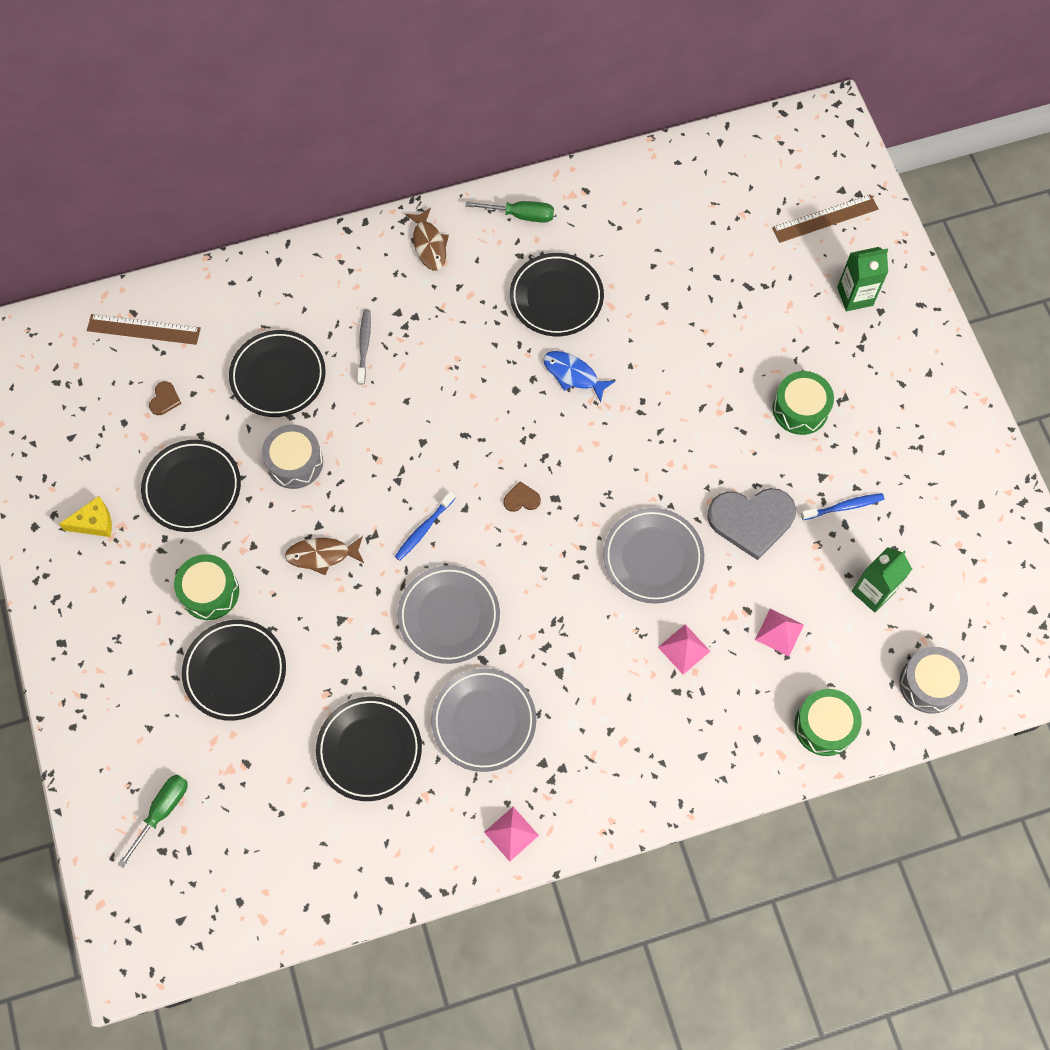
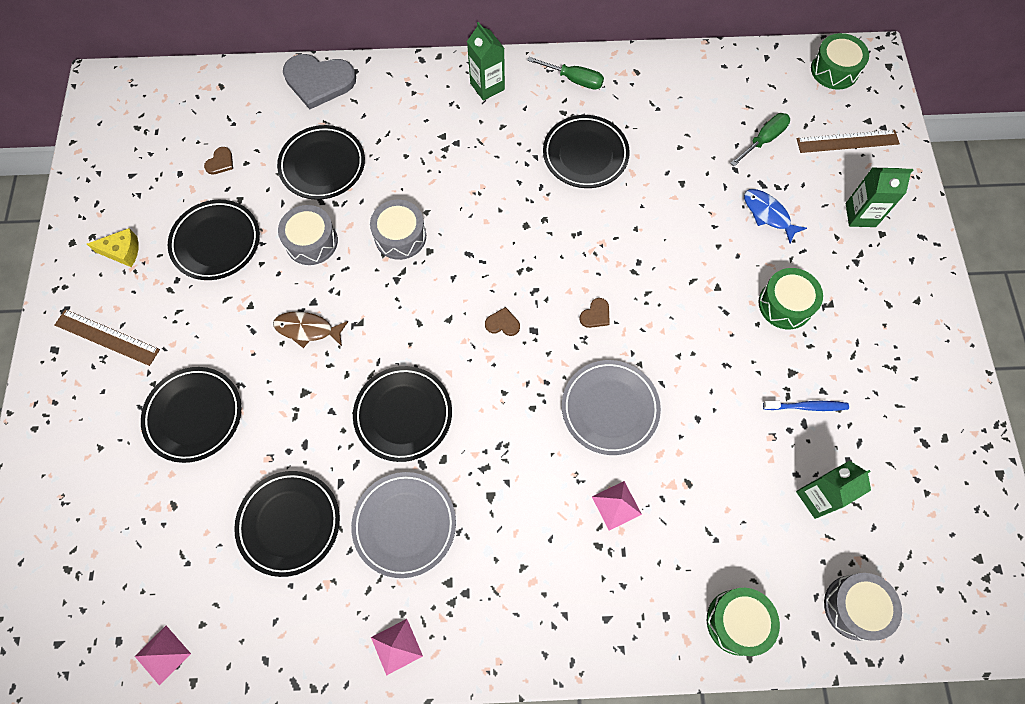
camera: 15 degrees right, 0 degrees up
(143, 329) = (224, 101): brown ruler -> brown ruler (107, 337)
(162, 812) = (81, 531): green screwdriver -> green screwdriver (763, 140)
(210, 592) = (198, 337): green drum -> green drum (834, 70)
(364, 346) = (404, 157): grey toothbrush -> none
(387, 434) = (400, 236): none -> grey drum
(424, 529) = (406, 329): blue toothbrush -> none
(429, 245) = (487, 86): brown fish -> green carton
(449, 616) = (403, 415): grey plate -> black plate
(573, 375) = (581, 224): blue fish -> blue fish (768, 214)
(613, 466) = (596, 315): none -> brown heart
(751, 520) = (713, 397): grey heart -> grey heart (319, 81)
(779, 632) = (714, 513): pink pyramid -> pink pyramid (162, 655)

